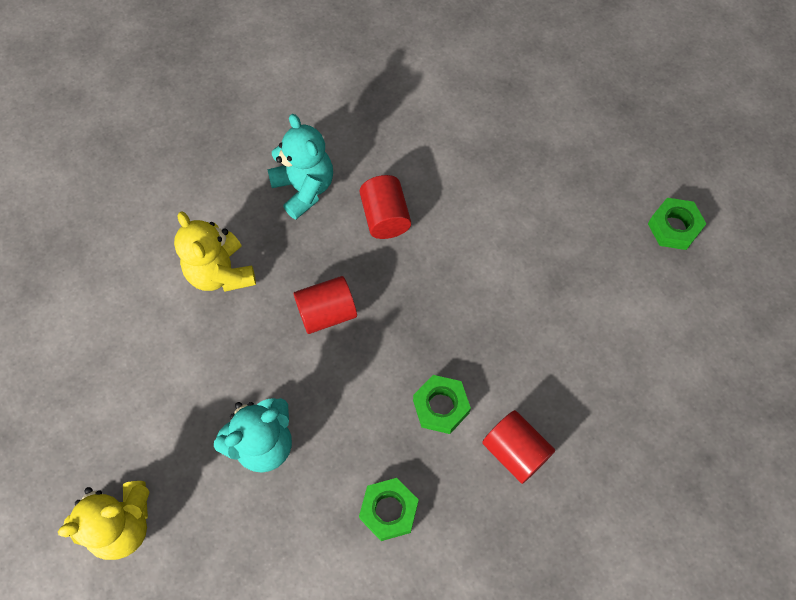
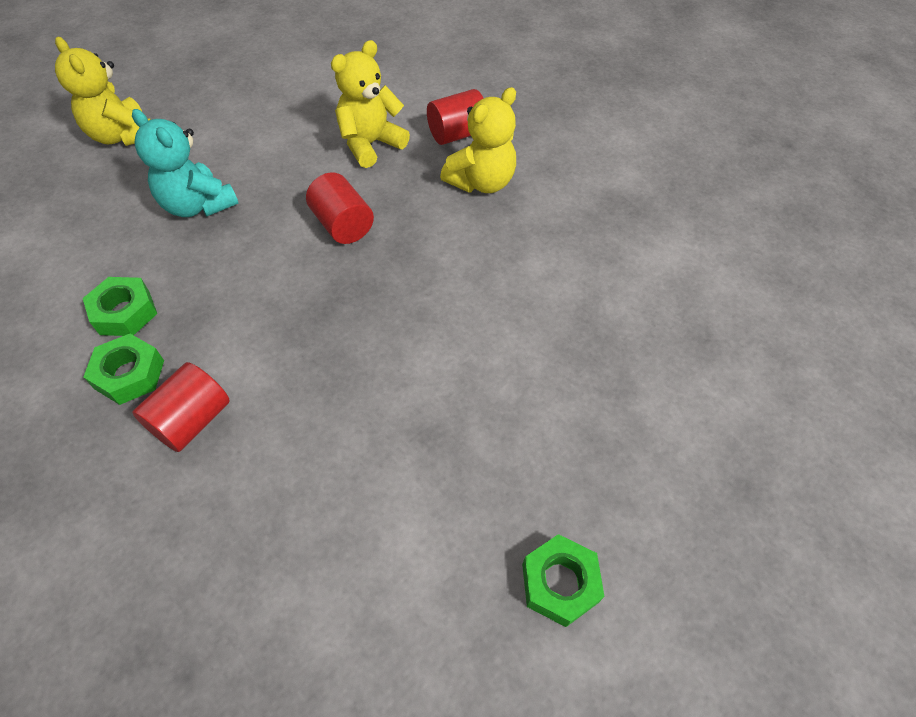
camera: 75 degrees right, 10 degrees down
(304, 189) = (481, 182): turquoise teddy bear -> yellow teddy bear
(385, 217) = (469, 251): red cylinder -> red cylinder (457, 134)
(441, 407) = (244, 338): green nut -> green nut (129, 374)

